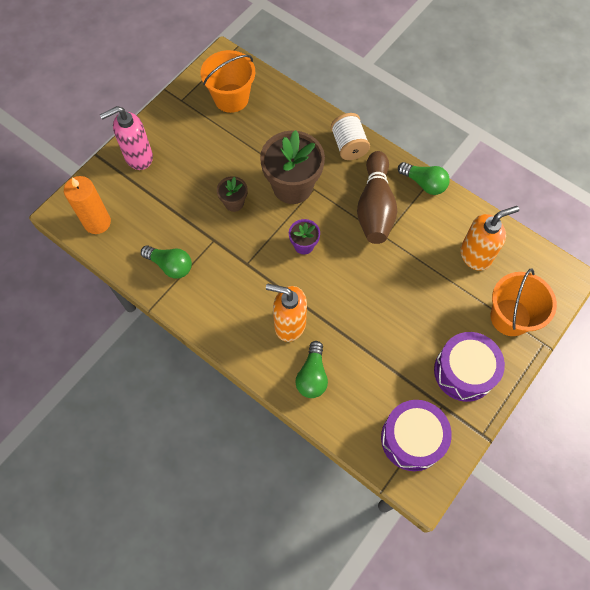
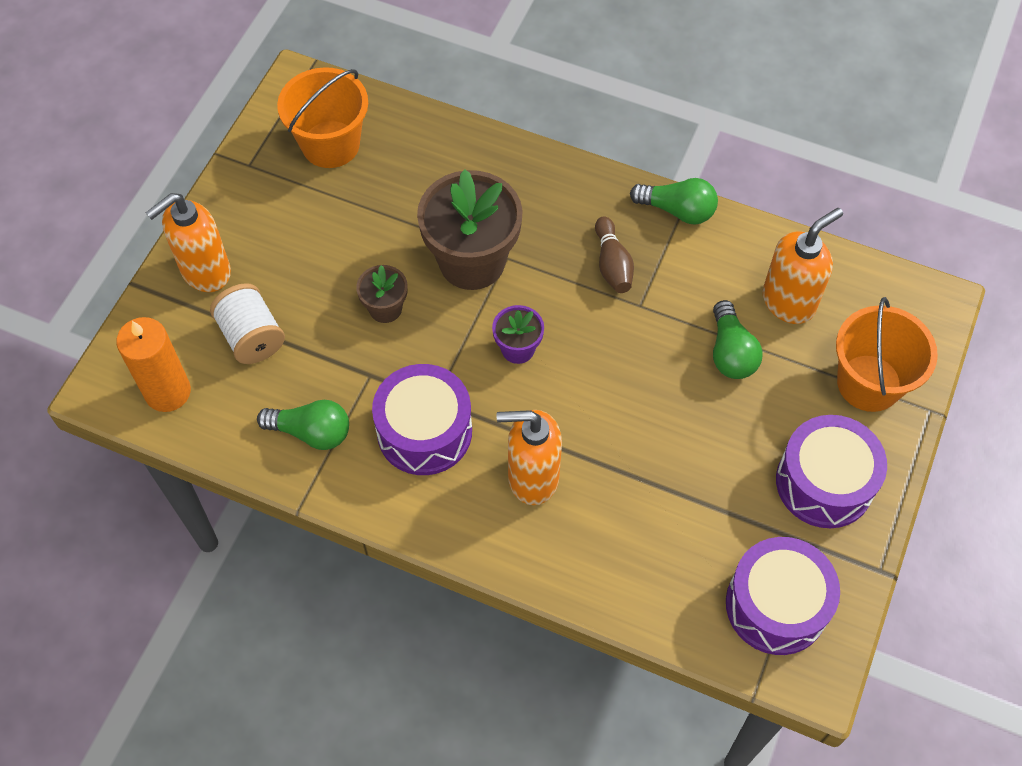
camera: 15 degrees left, 5 degrees down
(138, 157) = (205, 272): pink soap dispenser -> orange soap dispenser
(235, 281) = (424, 431): none -> purple drum
(312, 376) = (592, 549): green light bulb -> green light bulb (731, 352)
(349, 145) = (542, 178): white spool -> white spool (251, 337)
(375, 207) = (612, 264): brown bowling pin -> brown bowling pin, size x0.53

